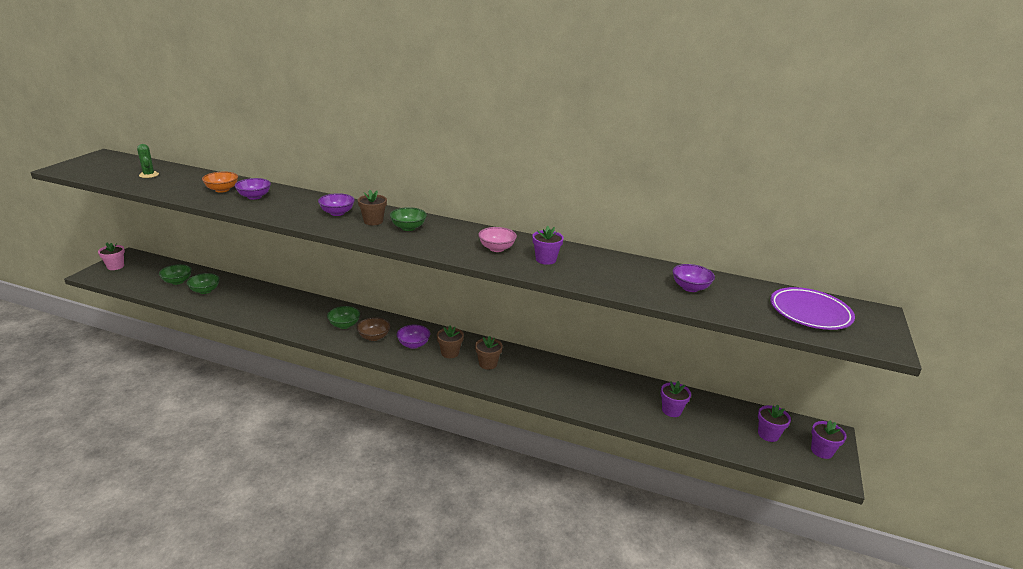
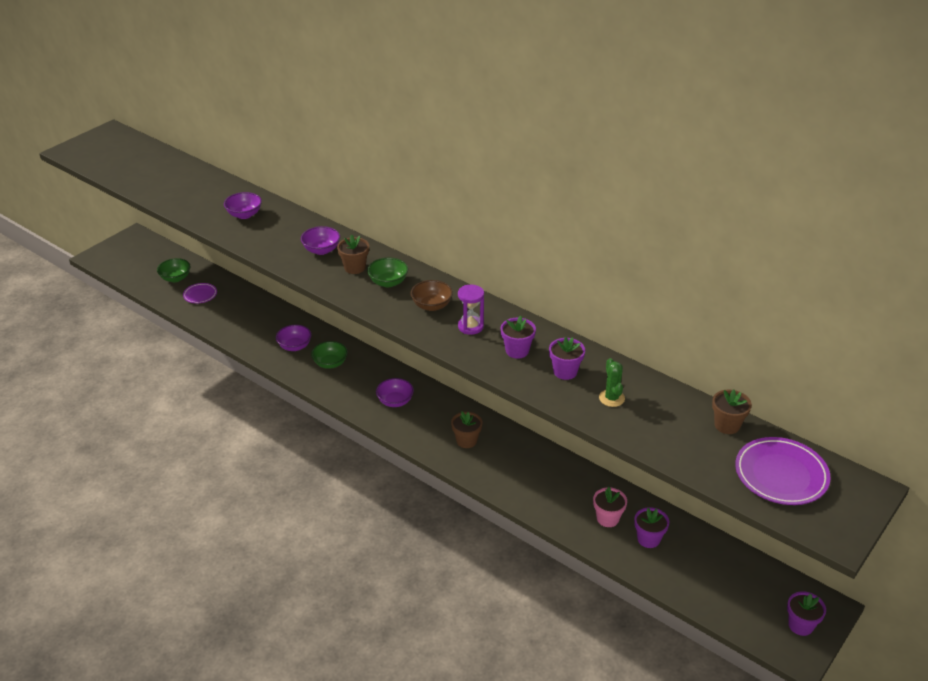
camera: 20 degrees right, 10 degrees up
(115, 266) = (119, 249): pink flower pot -> pink flower pot (607, 518)
(149, 175) = (148, 168): green cactus -> green cactus (611, 398)
(205, 291) = (200, 295): green bowl -> purple plate
(222, 190) = (215, 200): orange bowl -> none
(374, 337) = (356, 384): brown bowl -> brown bowl (431, 306)
(450, 353) = (430, 419): brown flower pot -> brown flower pot (727, 425)
(496, 248) = (470, 326): pink bowl -> purple hourglass
(690, 288) = (660, 417): purple bowl -> purple bowl (295, 346)
(768, 434) = (747, 592): purple flower pot -> purple flower pot (565, 371)

